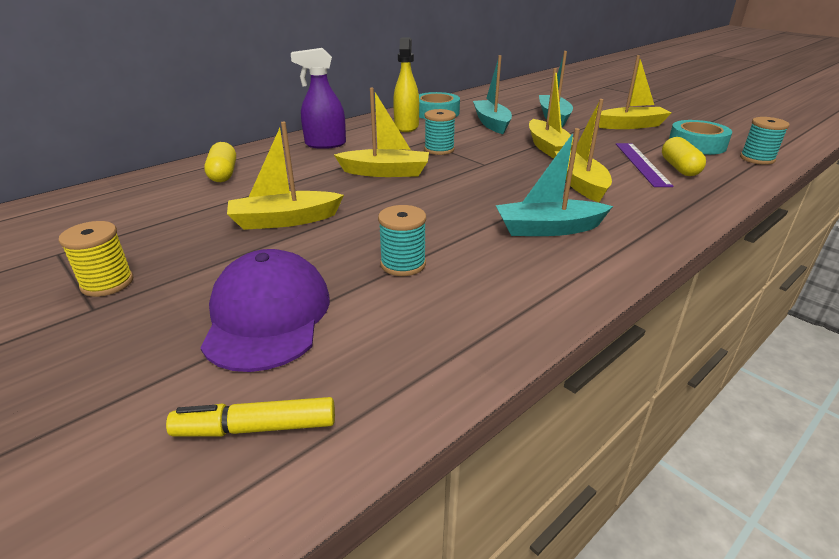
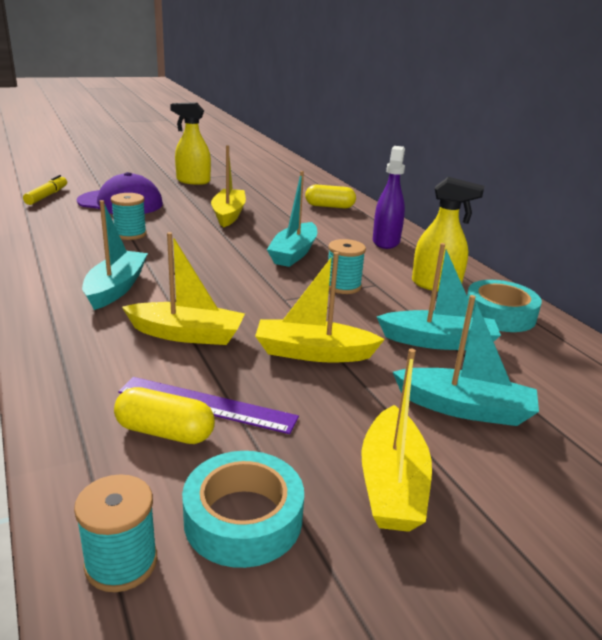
camera: 105 degrees right, 5 degrees down
(107, 283) = (193, 181): yellow spool -> yellow spray bottle
(385, 172) = (294, 253): yellow boat -> turquoise boat

